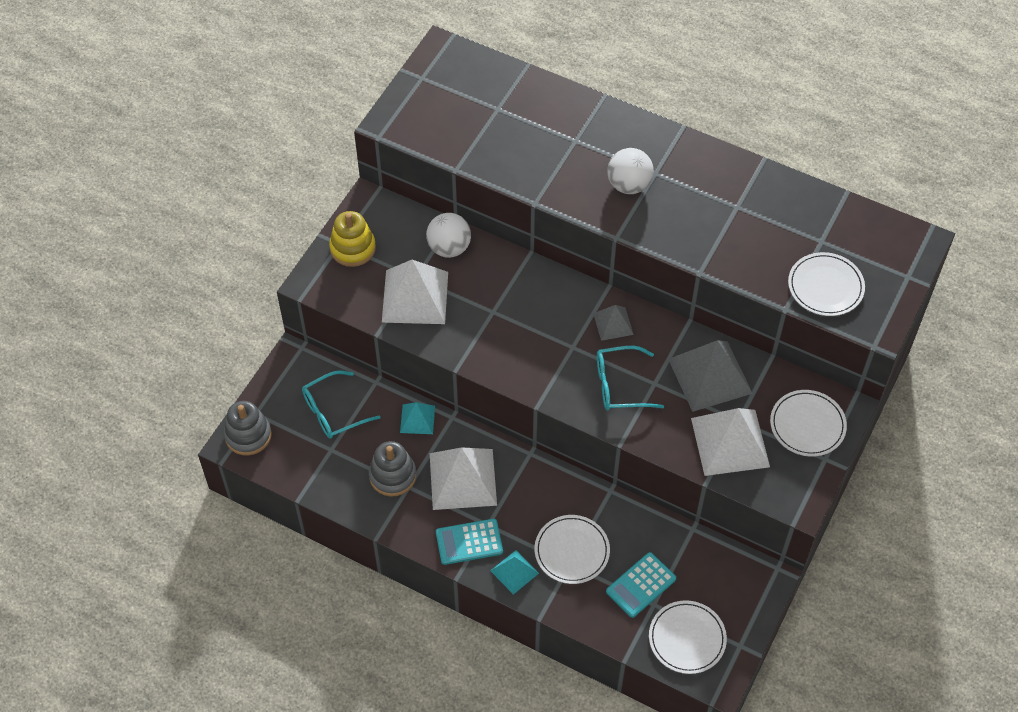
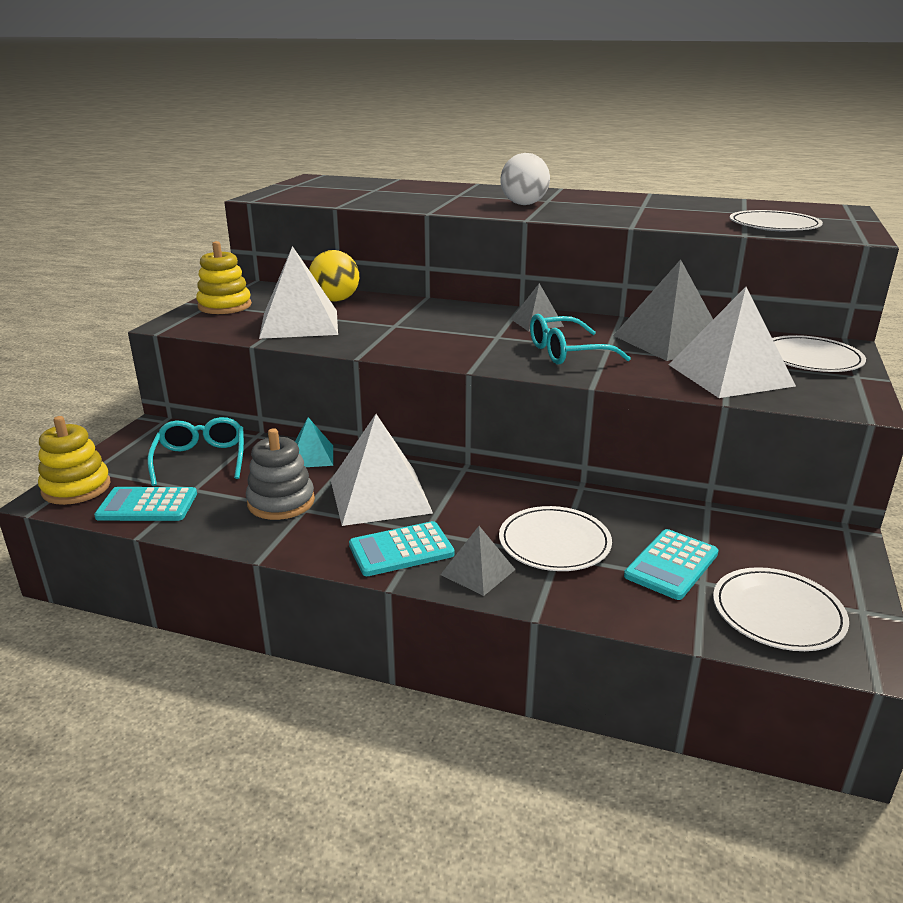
camera: 10 degrees left, 30 degrees down
(248, 435) = (76, 488): grey stacking toy -> yellow stacking toy
(300, 465) = (147, 505): none -> turquoise calculator
(334, 411) = (201, 460): turquoise glasses -> turquoise glasses turned 120 degrees clockwise
(449, 248) = (335, 300): white ball -> yellow ball
(514, 572) = (477, 572): turquoise pyramid -> grey pyramid

